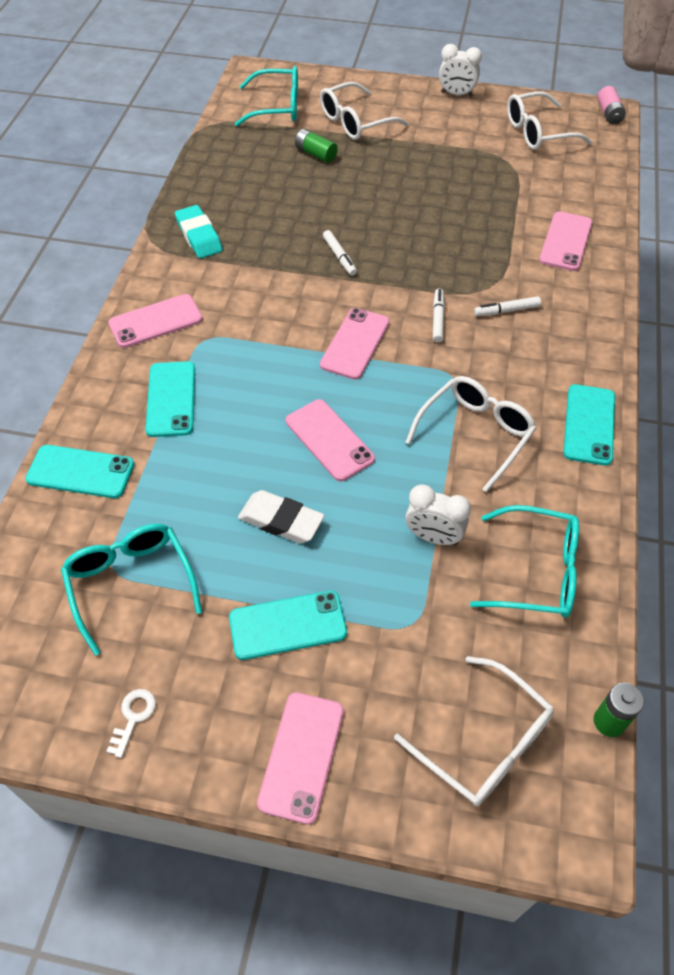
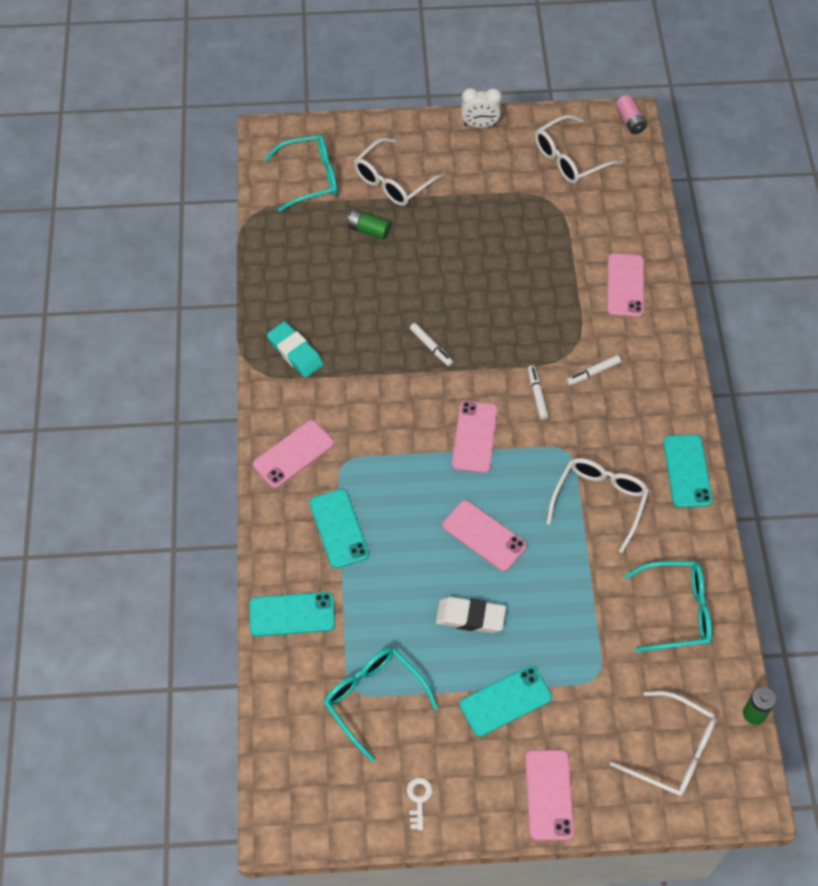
camera: 15 degrees left, 5 degrees up
(433, 537) = (592, 601): white clock -> none

